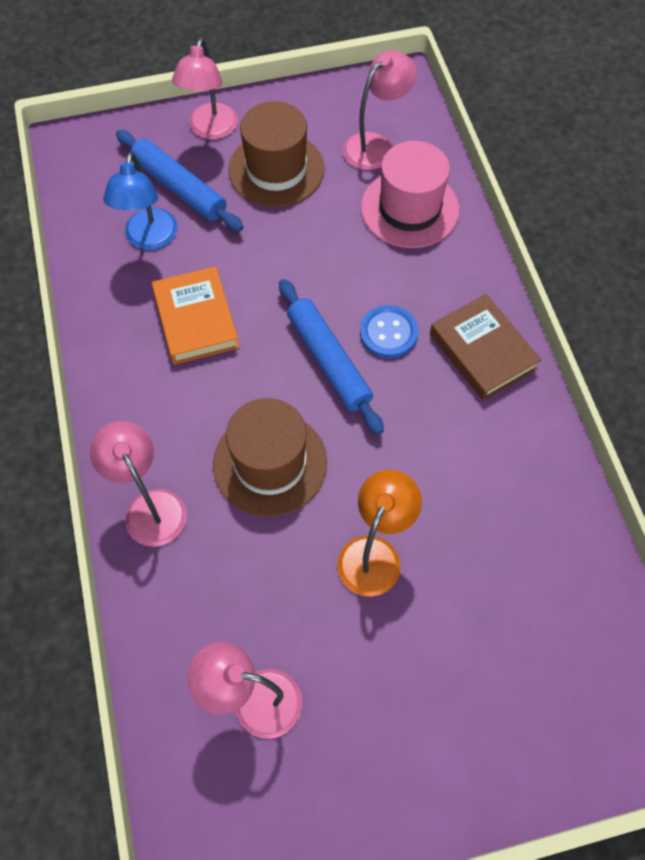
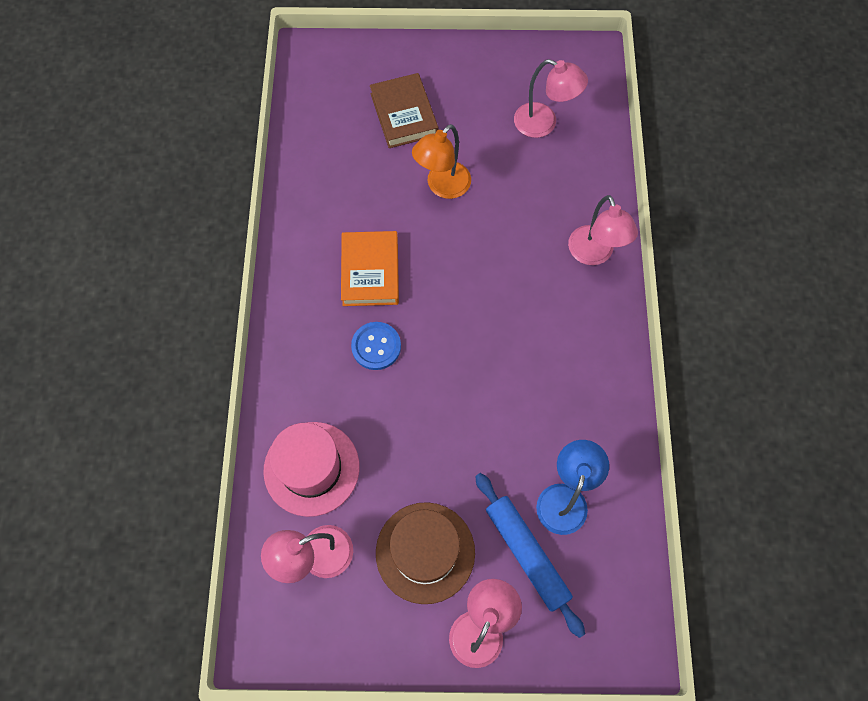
camera: 165 degrees left, 5 degrees up
(196, 319) = (535, 400): orange book -> orange book (370, 271)
(270, 463) = (500, 264): brown hat -> none
(328, 360) = (432, 334): blue rolling pin -> none
(482, 351) = (306, 311): brown book -> brown book (404, 114)

